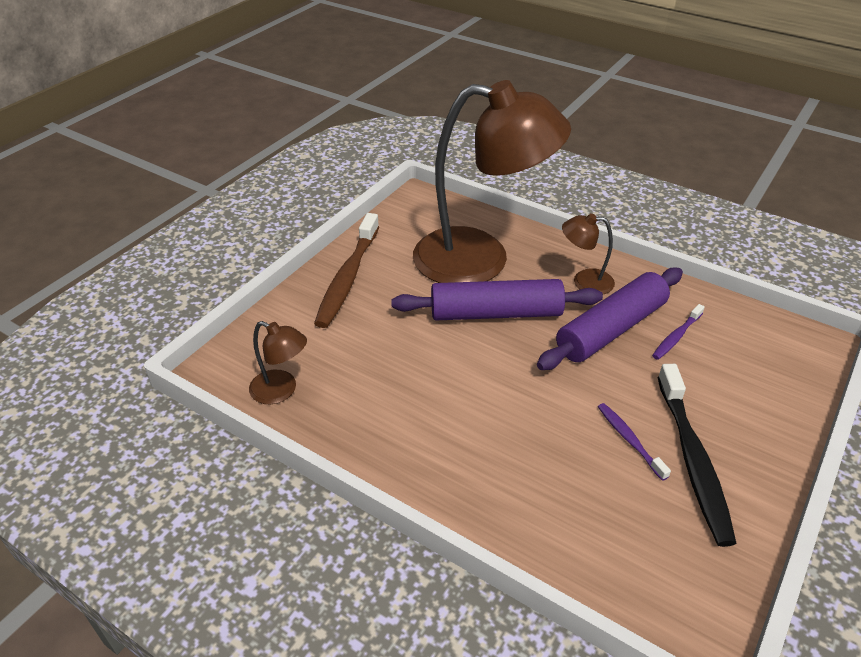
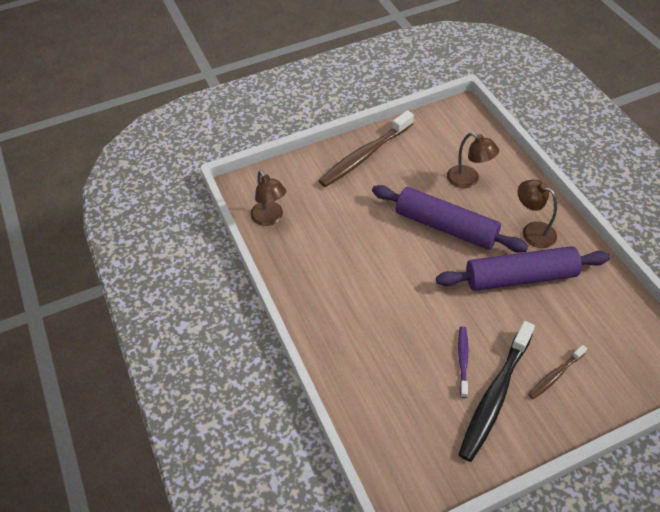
camera: 35 degrees right, 10 degrees up
(481, 259) = (468, 180): brown lamp -> brown lamp, size x0.41
(676, 336) = (566, 306): purple toothbrush -> none
(727, 407) = (555, 375): none -> brown toothbrush

